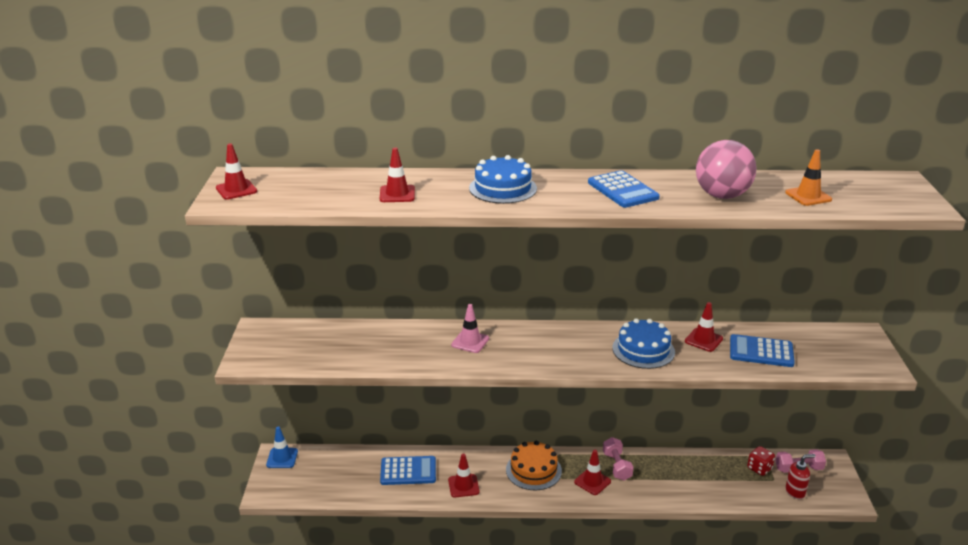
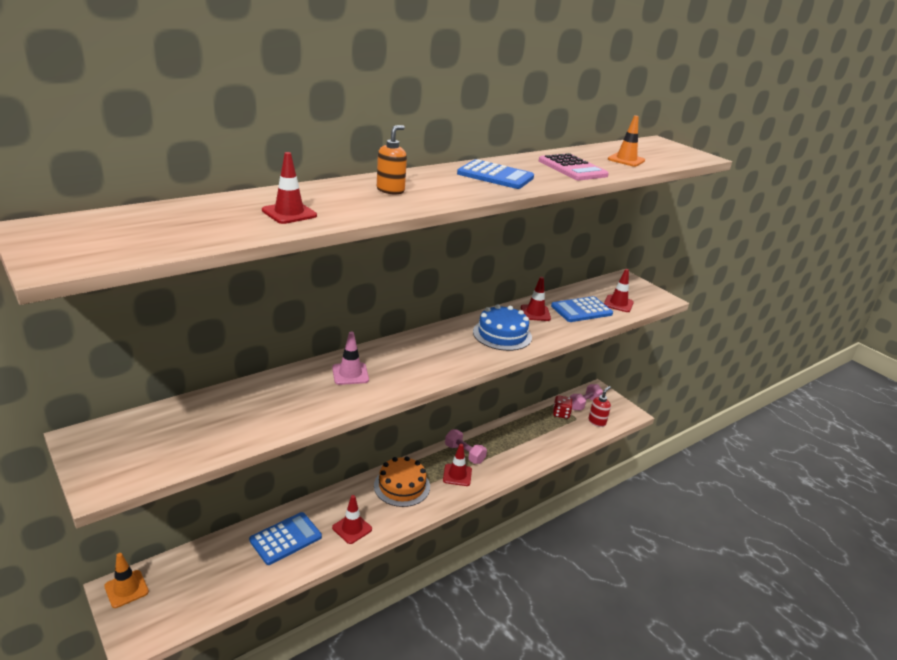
camera: 40 degrees left, 0 degrees up
(236, 190) = (62, 244): red traffic cone -> red traffic cone (618, 304)
(282, 458) = (126, 589): blue traffic cone -> orange traffic cone
(503, 188) = (390, 190): blue cake -> orange soap dispenser
(721, 196) = (572, 168): pink ball -> pink calculator

